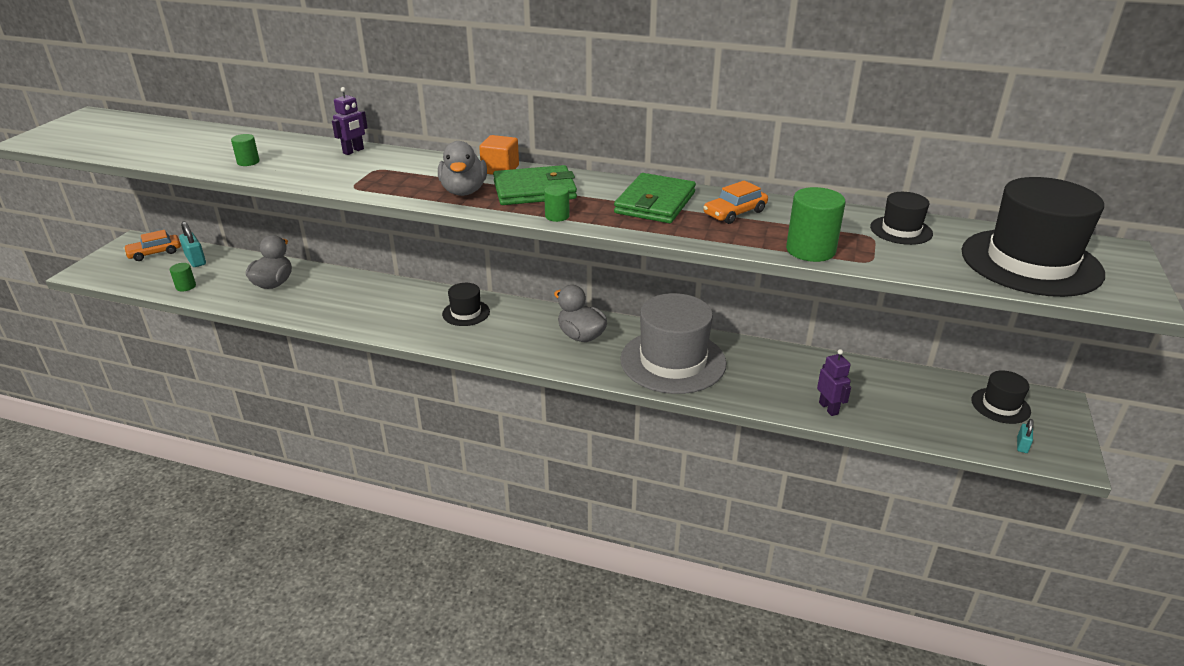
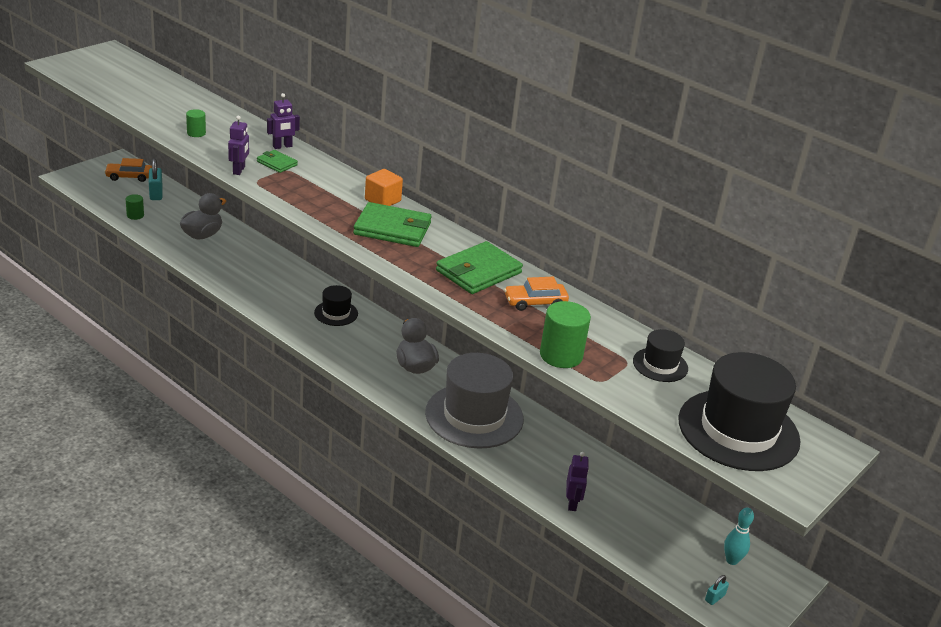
camera: 20 degrees right, 0 degrees up
(325, 182) = (239, 170): none -> purple robot
(361, 166) = (277, 163): none -> green wallet
(464, 191) = (336, 212): grey duck -> none
(557, 216) = (388, 258): green cylinder -> none
(1000, 406) = (732, 560): black hat -> turquoise bowling pin

